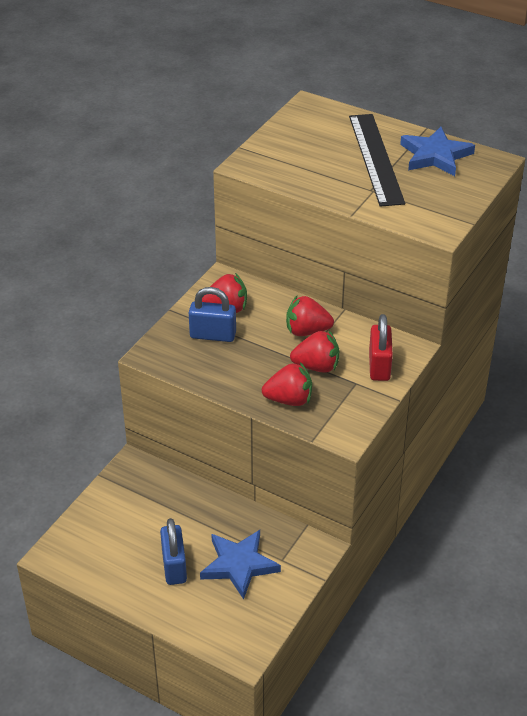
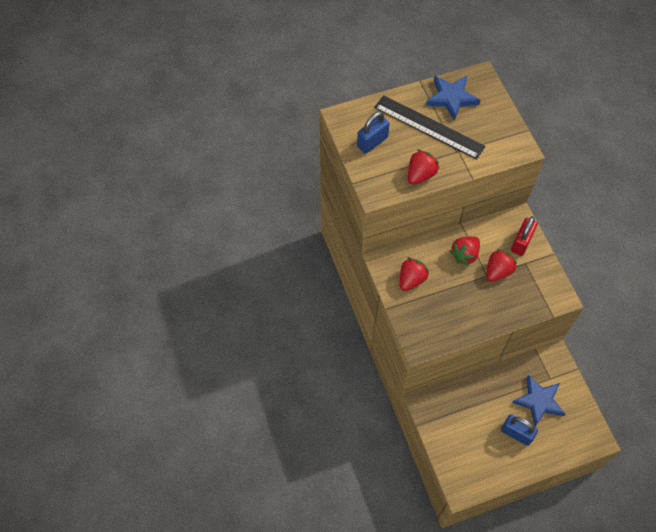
camera: 50 degrees left, 20 degrees up
(213, 335) = (429, 303): blue padlock -> blue padlock (372, 142)
(289, 400) = (513, 304): red strawberry -> red strawberry (420, 175)
(379, 366) = (521, 242): red padlock -> red padlock turned 75 degrees clockwise

